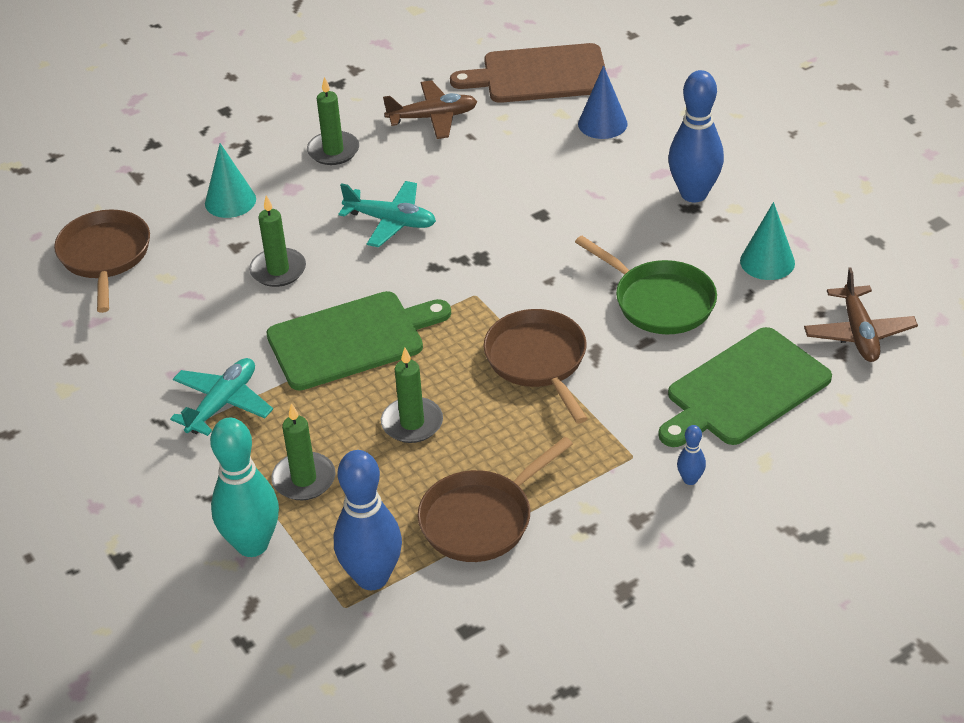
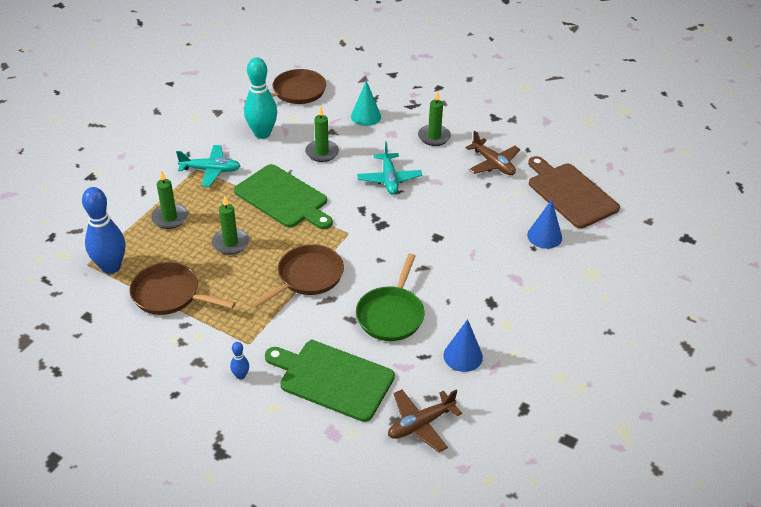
camera: 60 degrees right, 0 degrees up
(252, 544) = (117, 216): turquoise bowling pin -> turquoise bowling pin (262, 134)
(693, 194) = (506, 300): blue bowling pin -> none
(767, 261) = (463, 356): turquoise cone -> blue cone

